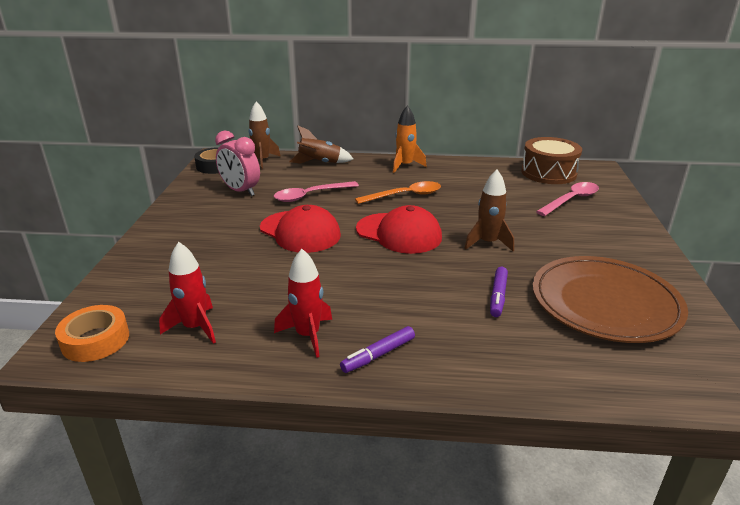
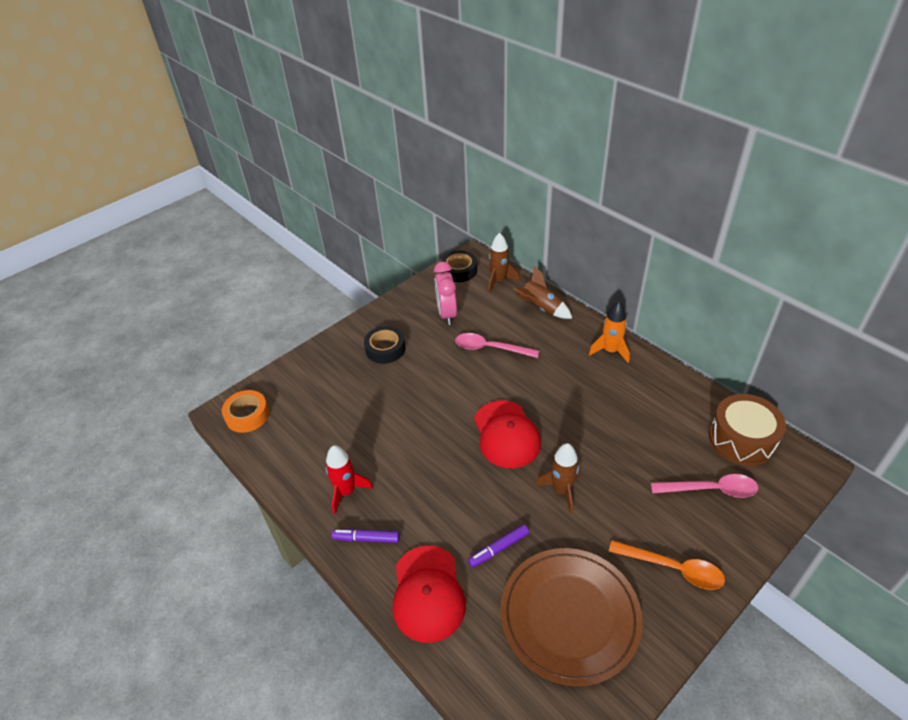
camera: 45 degrees right, 15 degrees up
(195, 327) = (298, 440): red rocket -> none
(208, 230) = (385, 349): none -> black tape
(300, 232) = (440, 388): red cap -> red cap (428, 593)
(405, 196) = (563, 391): orange spoon -> orange spoon (673, 568)

